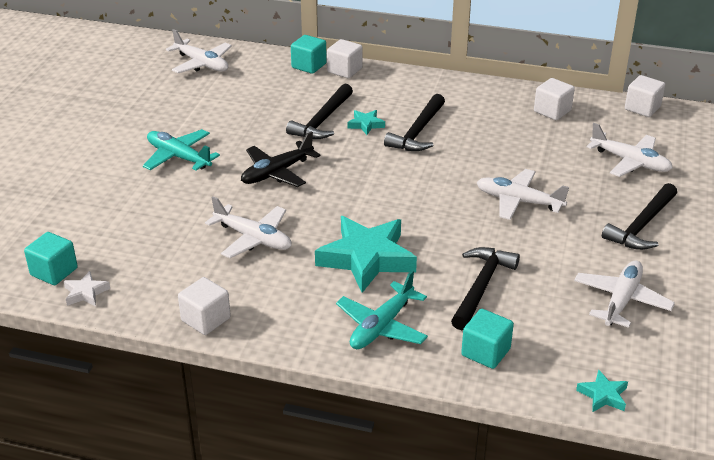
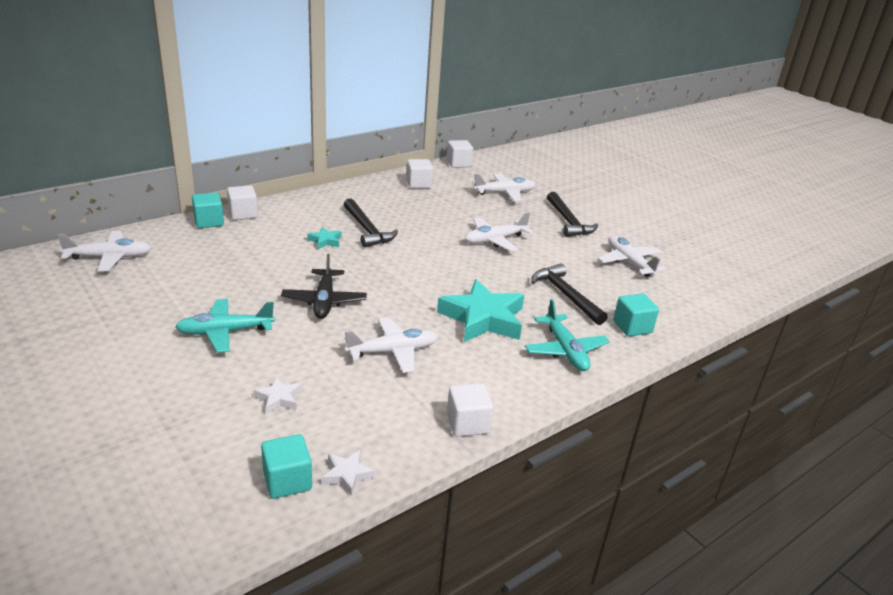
camera: 55 degrees left, 5 degrees down
(132, 221) = (279, 398): none -> white star
(322, 121) = (290, 252): black hammer -> none
(603, 395) = (708, 311): turquoise star -> none

